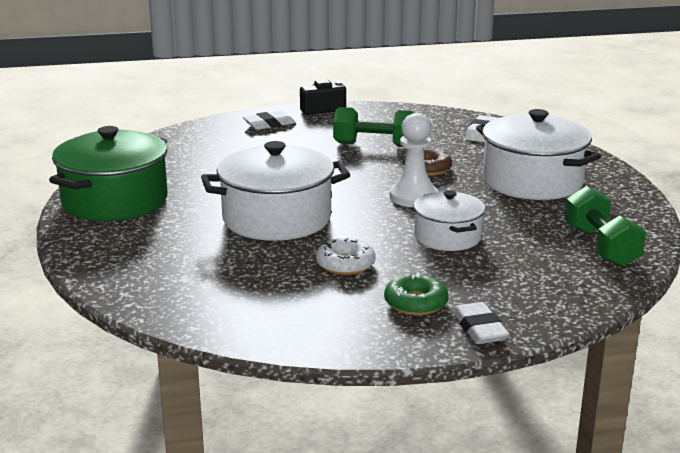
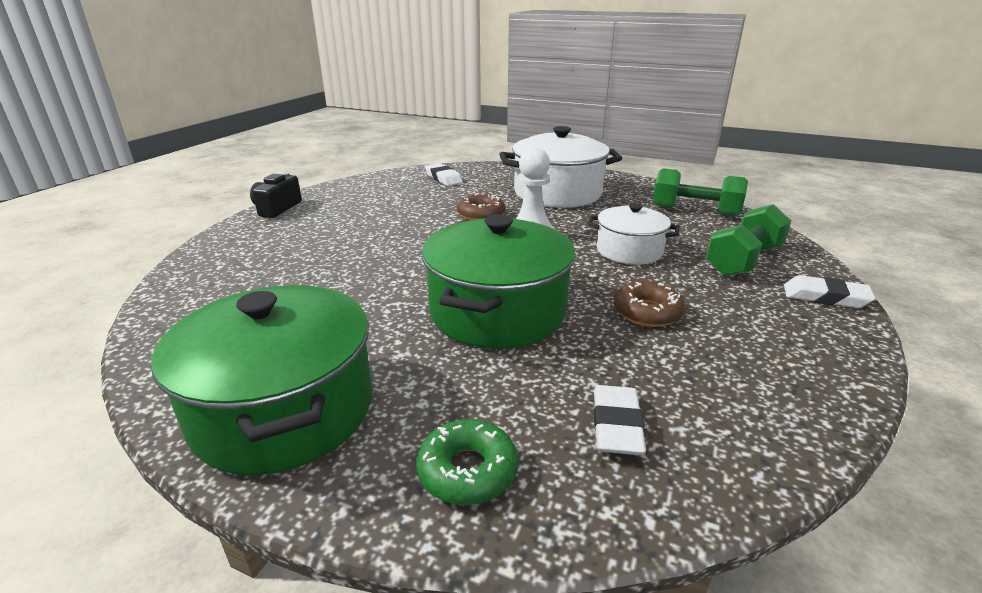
camera: 55 degrees left, 5 degrees up
(269, 124) = (258, 239): white eraser -> white eraser (616, 425)
(277, 219) = (497, 312): white pot -> green pot
(345, 264) = (647, 312): white donut -> brown donut
(374, 145) = (398, 216): green dumbbell -> green dumbbell (743, 261)
(415, 303) = (758, 307): green donut -> green donut (467, 471)

